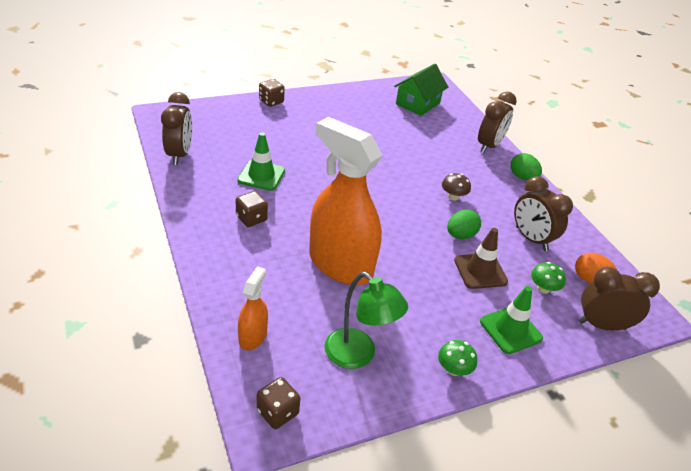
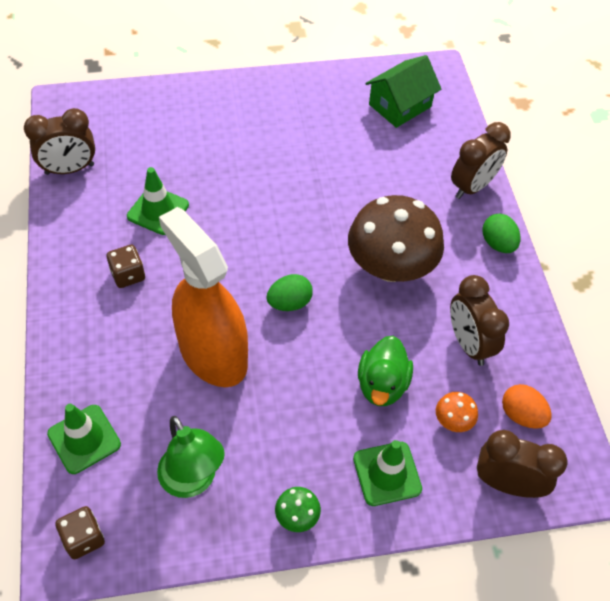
camera: 15 degrees right, 15 degrees up
(179, 154) = (69, 169): brown clock -> brown clock turned 60 degrees clockwise
(253, 336) = (84, 439): orange spray bottle -> green traffic cone
(271, 101) = (204, 90): brown dice -> none
(453, 196) = (390, 266): brown mushroom -> brown mushroom, size x2.48
(460, 235) = (377, 328): green egg -> green egg (289, 303)
(480, 271) = (382, 384): brown traffic cone -> green duck
(543, 288) = (453, 420): green mushroom -> orange mushroom

